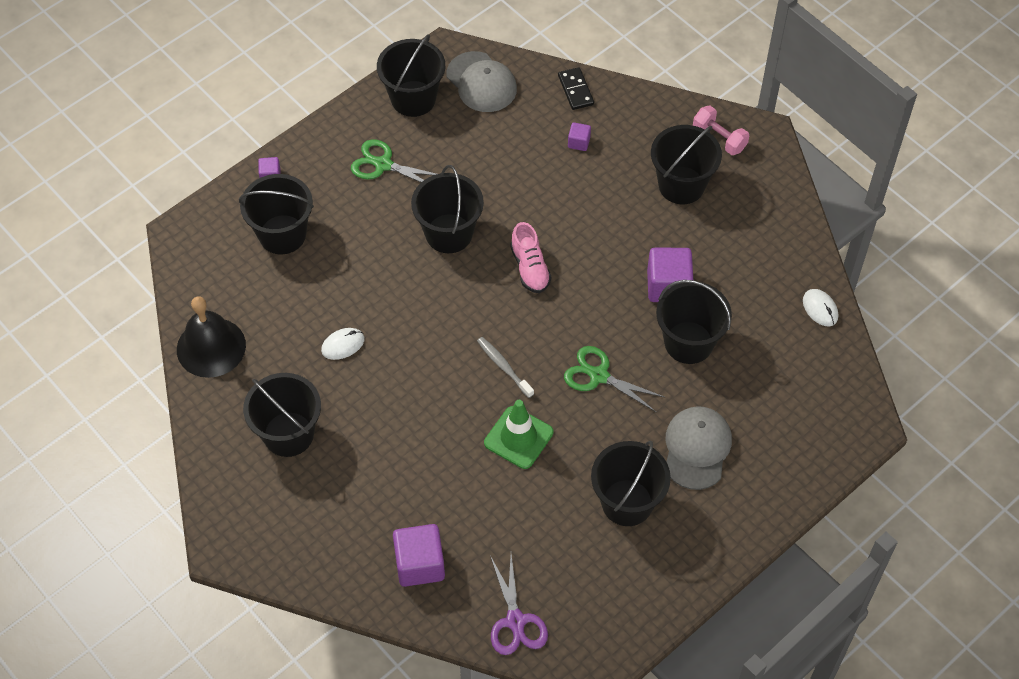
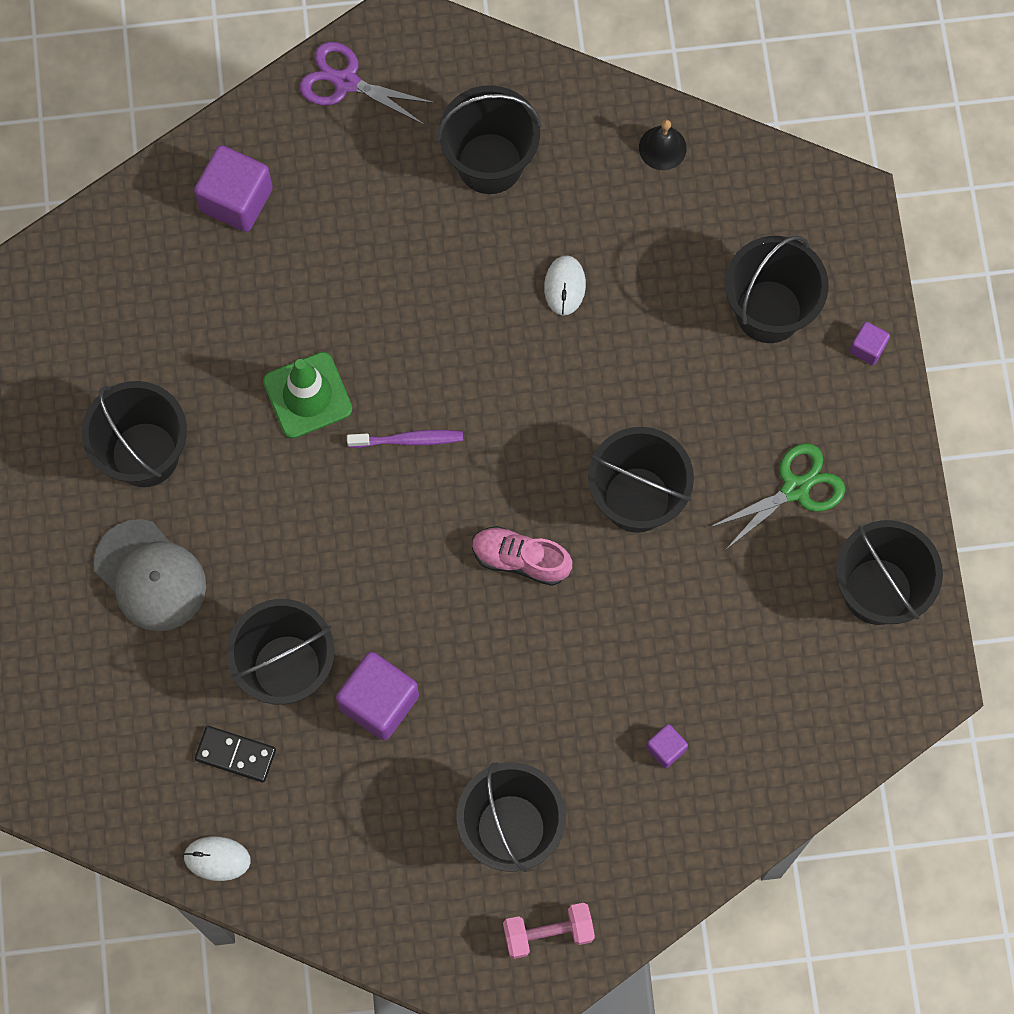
camera: 125 degrees right, 15 degrees up
(211, 347) = (662, 148): black bell -> black bell, size x0.51
(481, 82) = (847, 694): grey cap -> none
(503, 366) = (408, 440): grey toothbrush -> purple toothbrush
(515, 621) = (102, 251): purple scissors -> purple scissors (346, 82)
(575, 90) = (753, 805): black domino -> black domino (235, 754)
(598, 375) = (320, 535): green scissors -> none

